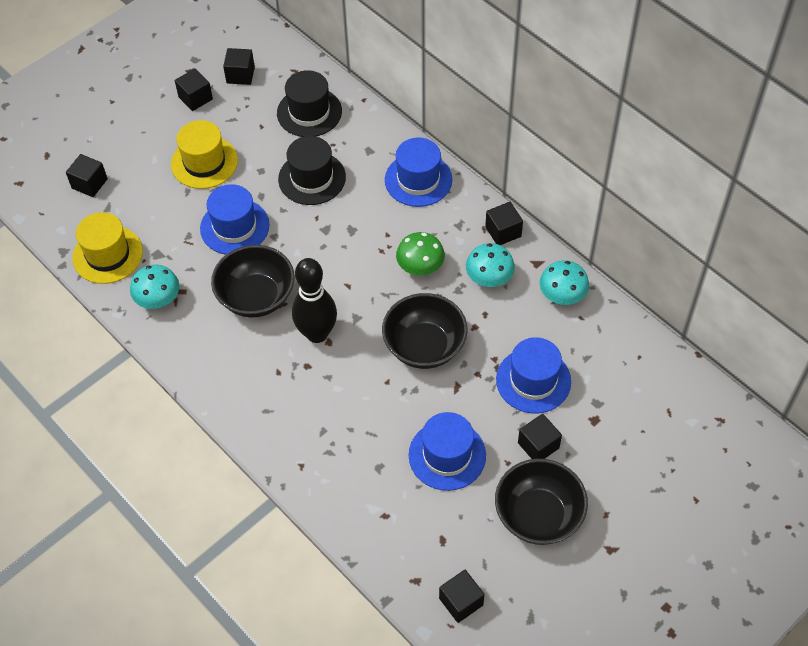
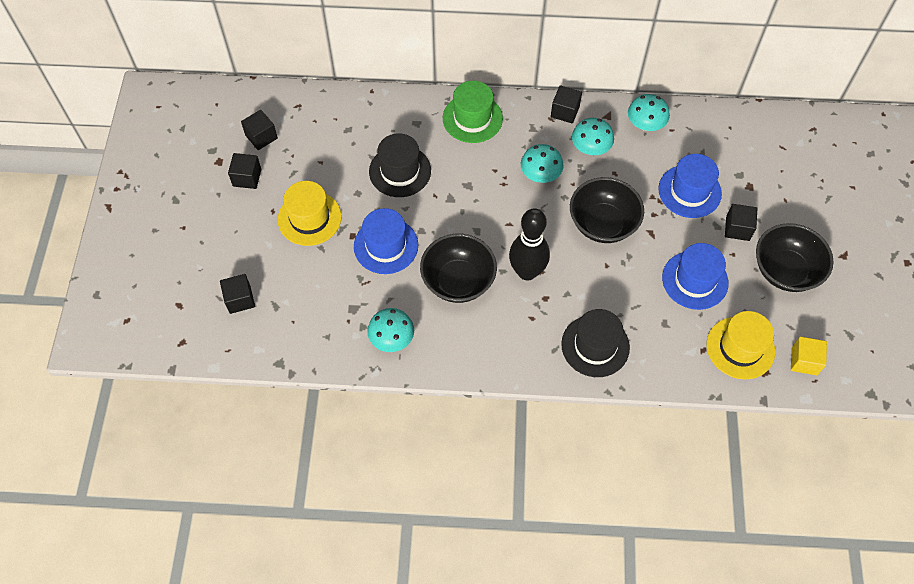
camera: 45 degrees left, 5 degrees up
(107, 255) = (317, 338): yellow hat -> yellow hat (740, 348)
(309, 112) = (344, 127): black hat -> black hat (595, 346)
(418, 180) = (472, 118): blue hat -> green hat
(420, 266) = (540, 174): green mushroom -> turquoise mushroom
(461, 601) = (804, 361): black cube -> yellow cube

